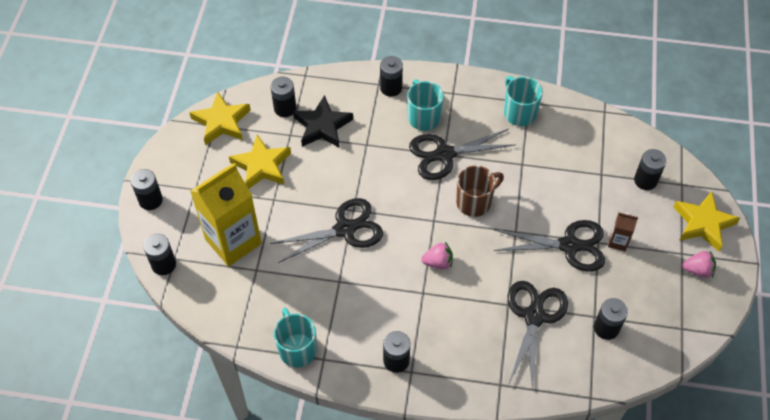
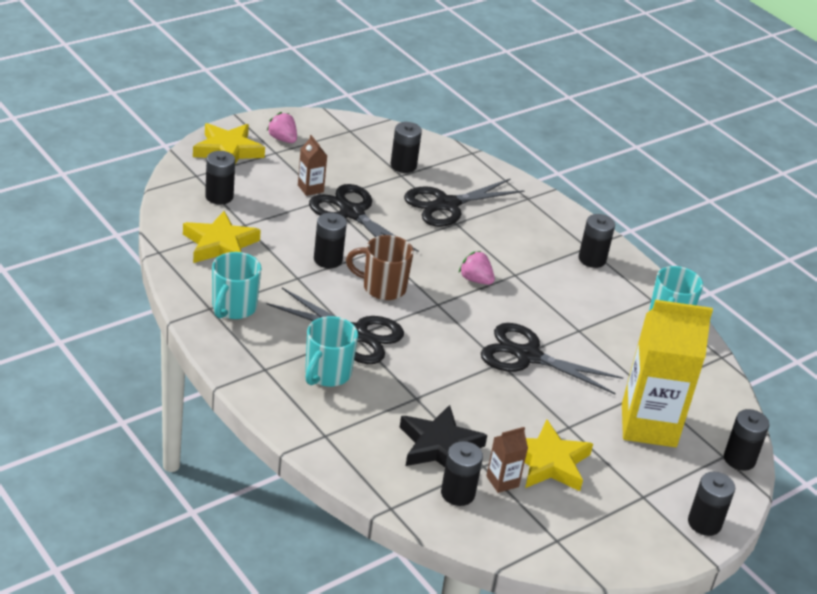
camera: 140 degrees left, 20 degrees down
(221, 122) = (546, 537): yellow star -> yellow star (220, 245)
(272, 134) = (502, 481): none -> brown carton
(391, 88) = (318, 421): black battery -> black battery (328, 259)

